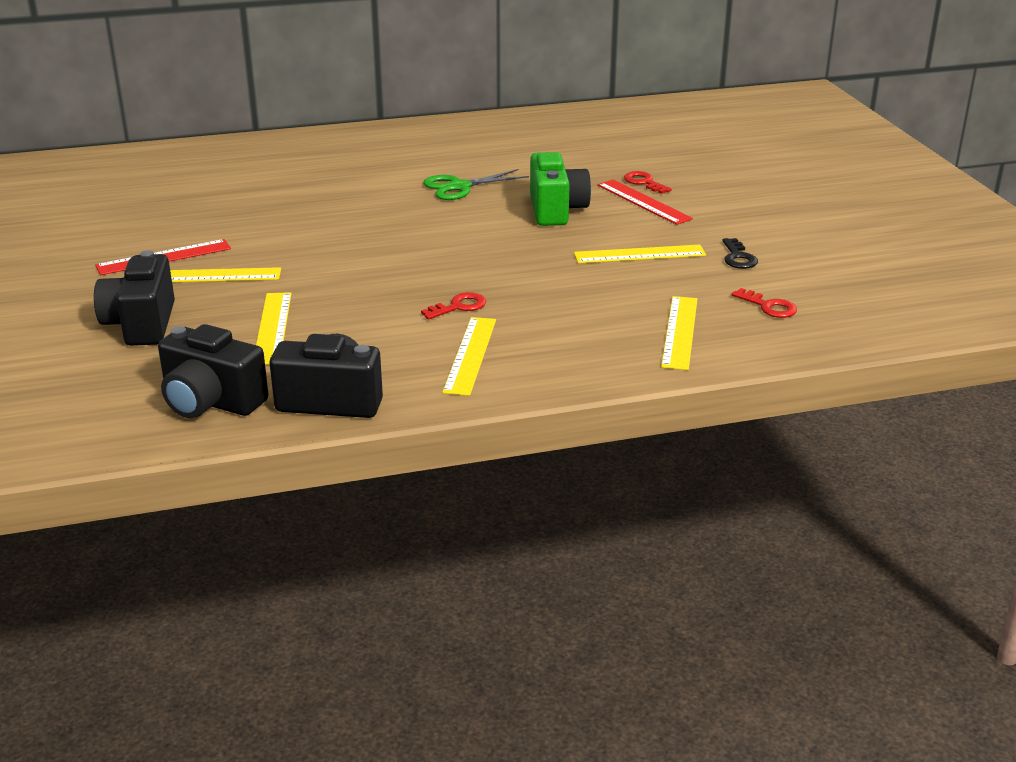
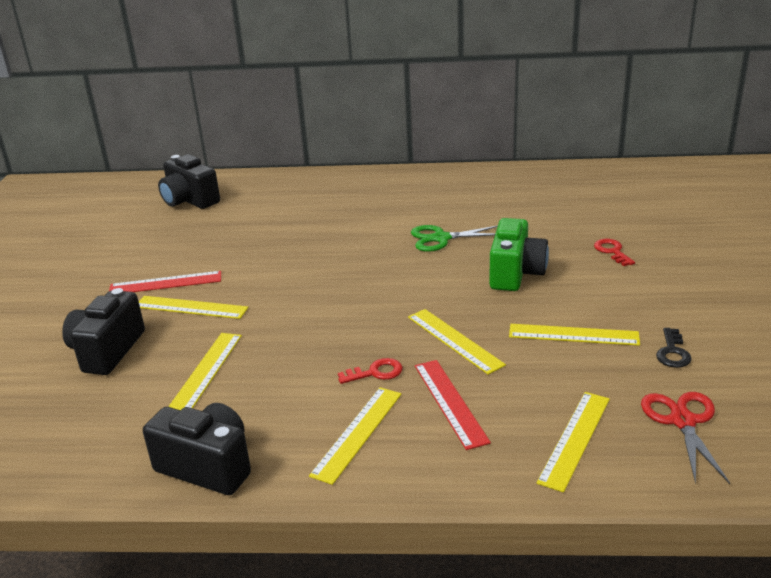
camera: 20 degrees right, 0 degrees up
(211, 402) = (109, 448): black camera -> black camera (189, 200)
(524, 272) = (454, 340): none -> yellow ruler
(643, 202) = (602, 273): red ruler -> red ruler (450, 402)
(769, 306) = (683, 421): red key -> red scissors

